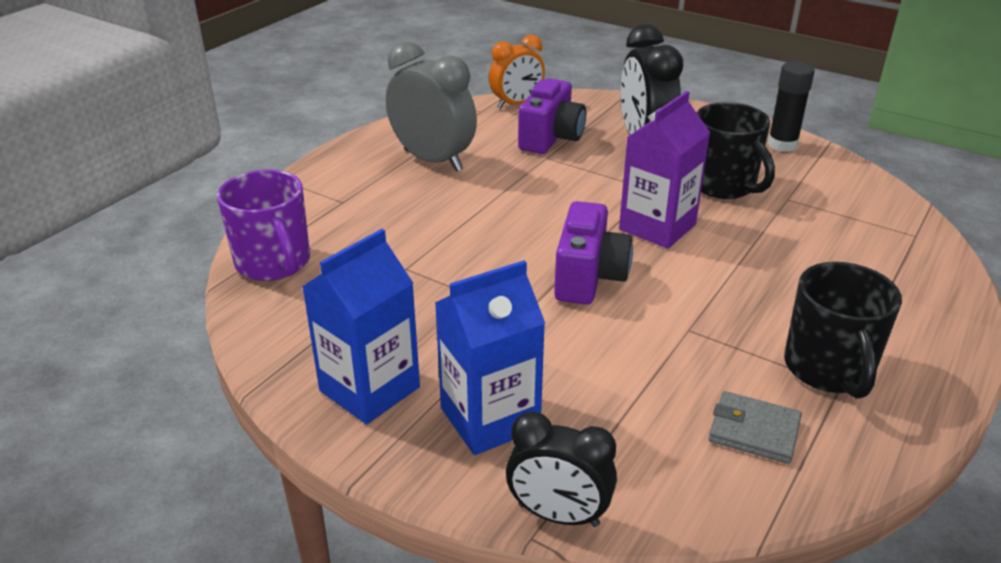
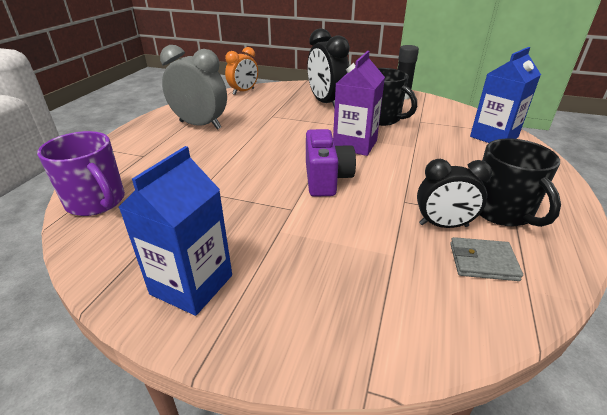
camera: 15 degrees left, 0 degrees up
(490, 418) = (295, 290): blue carton -> blue carton (494, 137)
(551, 138) = (271, 106): purple camera -> none
(558, 515) = (380, 363): black clock -> black clock (443, 225)

